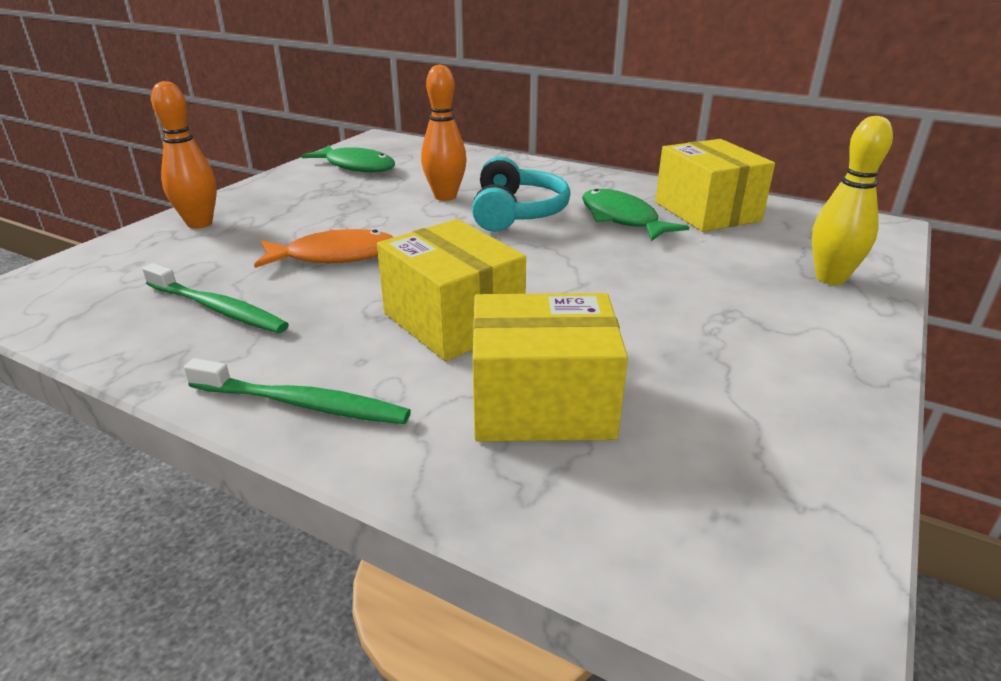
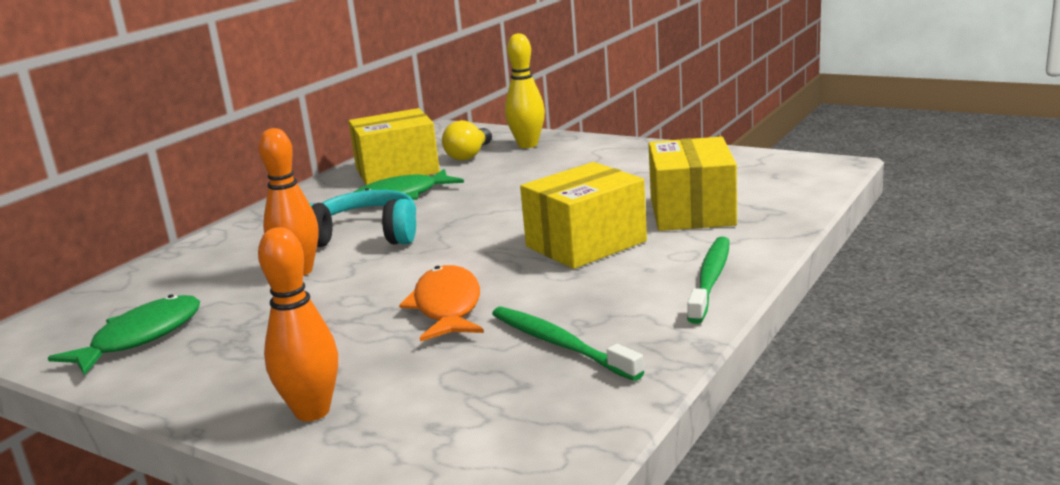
camera: 85 degrees left, 10 degrees down
(217, 308) = (560, 344): green toothbrush -> green toothbrush turned 75 degrees counterclockwise
(773, 244) = (469, 155): none -> yellow light bulb

